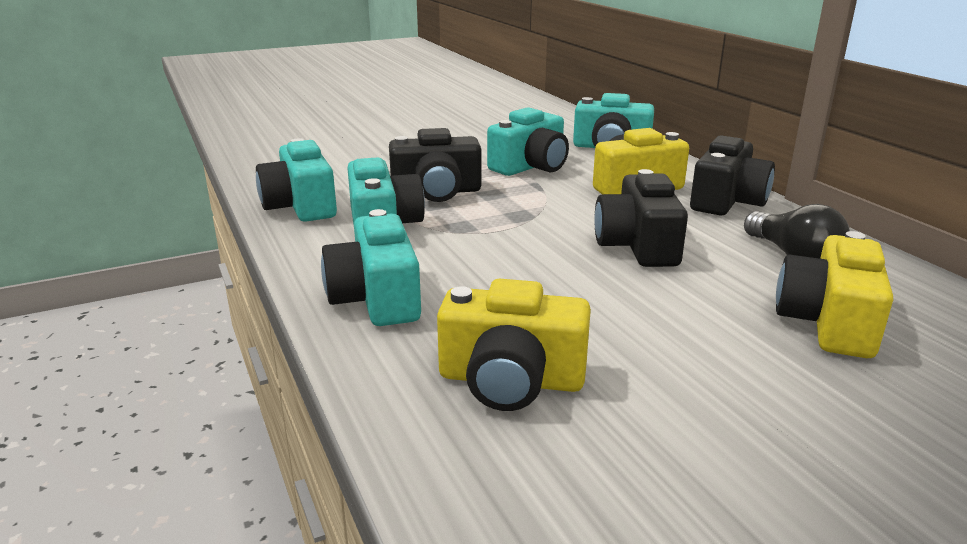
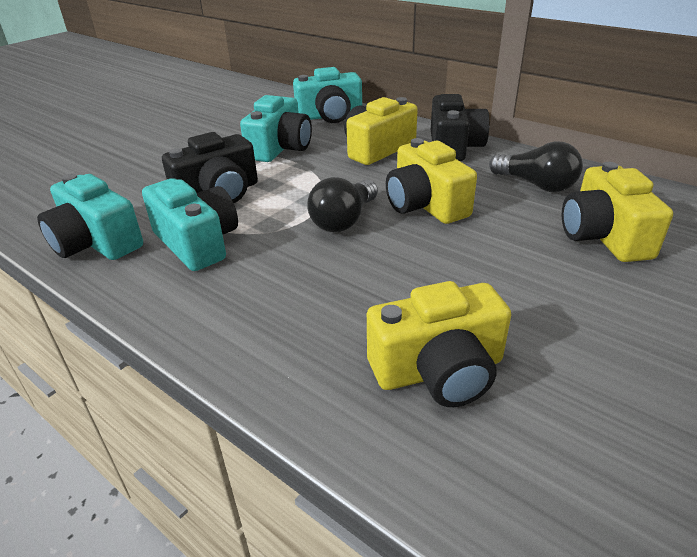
camera: 25 degrees left, 10 degrees up
(376, 298) = (255, 324): turquoise camera -> none
(537, 239) = (344, 220): none -> black light bulb
(638, 245) = (425, 204): black camera -> yellow camera

